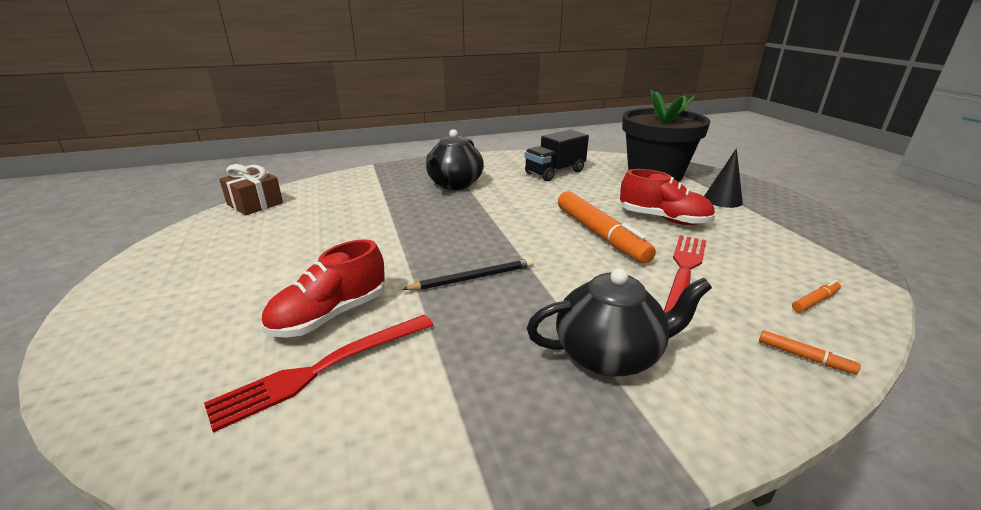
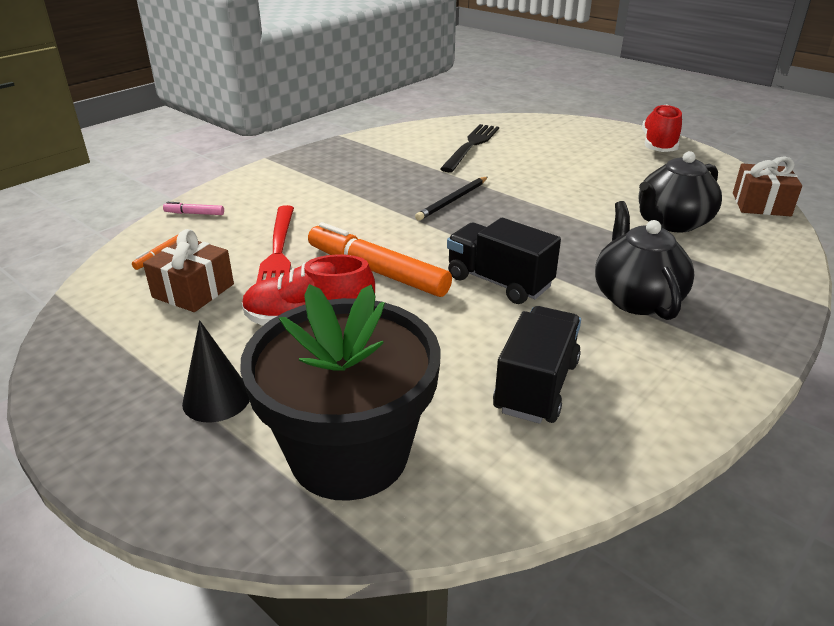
camera: 150 degrees right, 5 degrees up
(322, 369) = (471, 146): red fork -> black fork
(330, 315) = (509, 161): red shoe -> red shoe (658, 145)
(520, 208) = (499, 282): none -> black truck
(610, 355) = (323, 185): black teapot -> black teapot (672, 223)
(761, 257) = (193, 291): none -> brown gift
(804, 357) = (194, 213): orange marker -> pink marker

